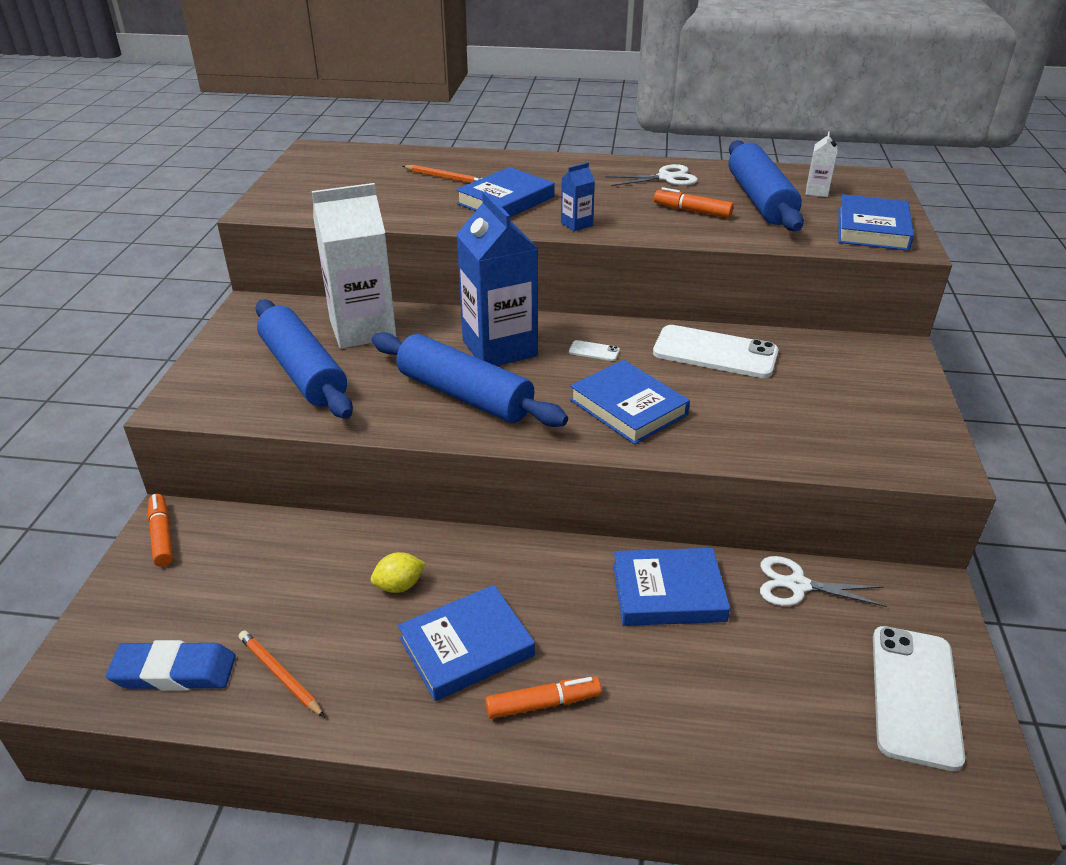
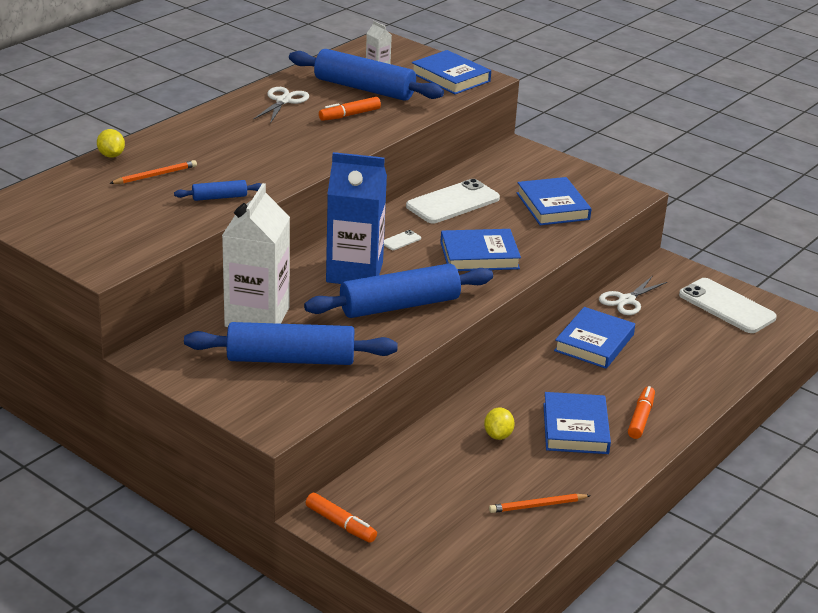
camera: 60 degrees left, 5 degrees down
(162, 535) = (340, 524): orange marker -> orange marker turned 150 degrees counterclockwise
(174, 672) = (497, 549): blue eraser -> none
(440, 211) = (219, 197): none -> blue rolling pin
(456, 154) = (111, 155): none -> yellow lemon
(506, 200) = (236, 168): blue book -> blue book (552, 206)
(576, 224) = (315, 159): blue carton -> none

